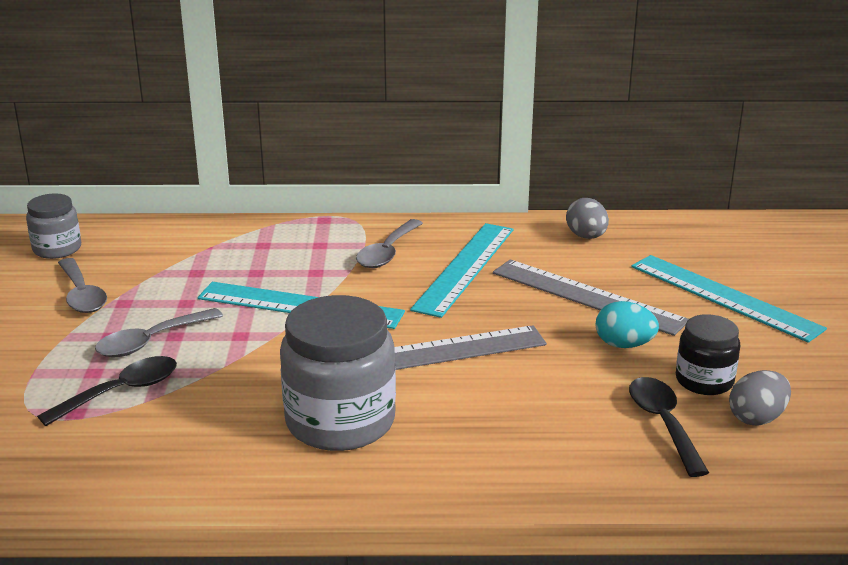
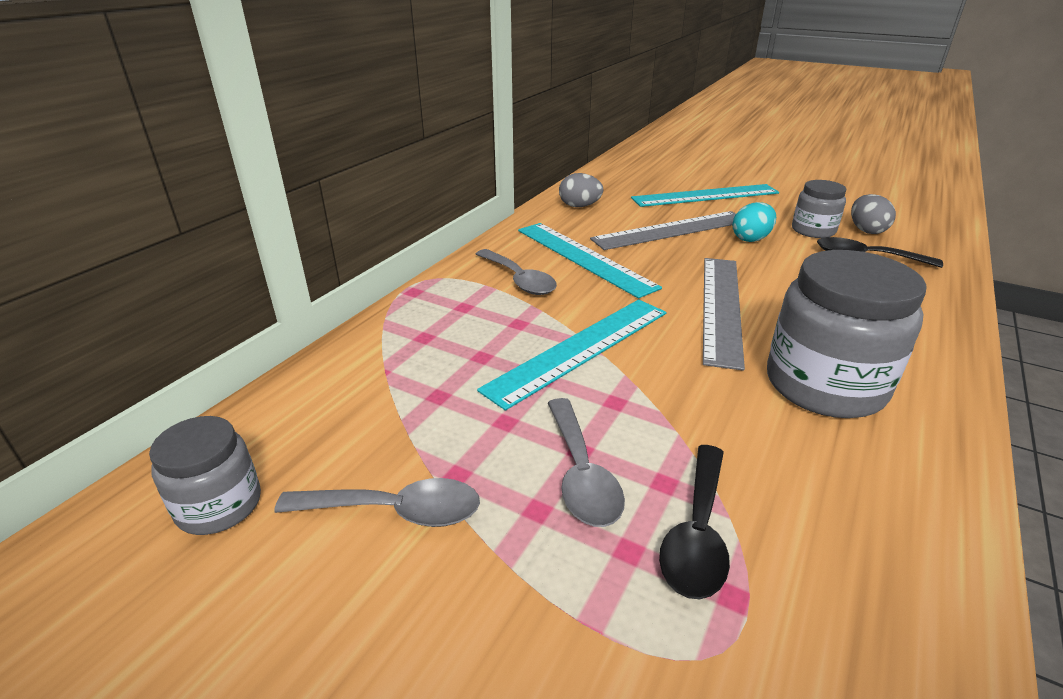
camera: 60 degrees left, 5 degrees up
(121, 392) = (697, 533): black spoon -> black spoon turned 150 degrees counterclockwise
(704, 381) = (813, 230): black jar -> grey jar

